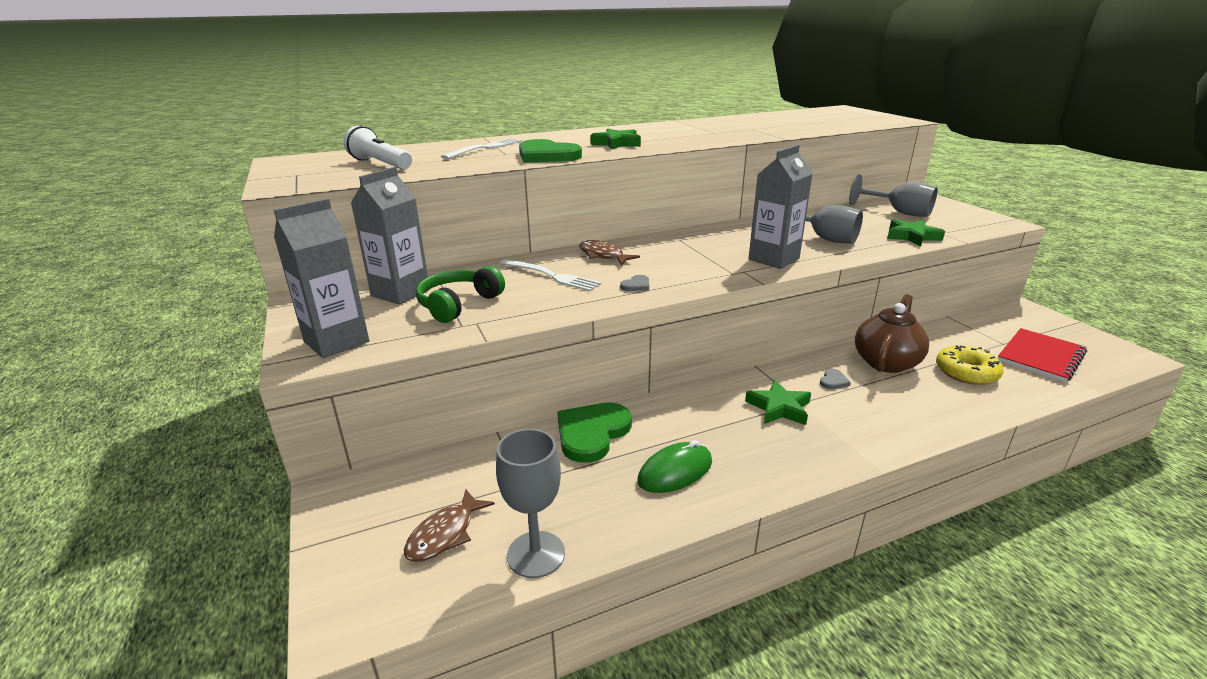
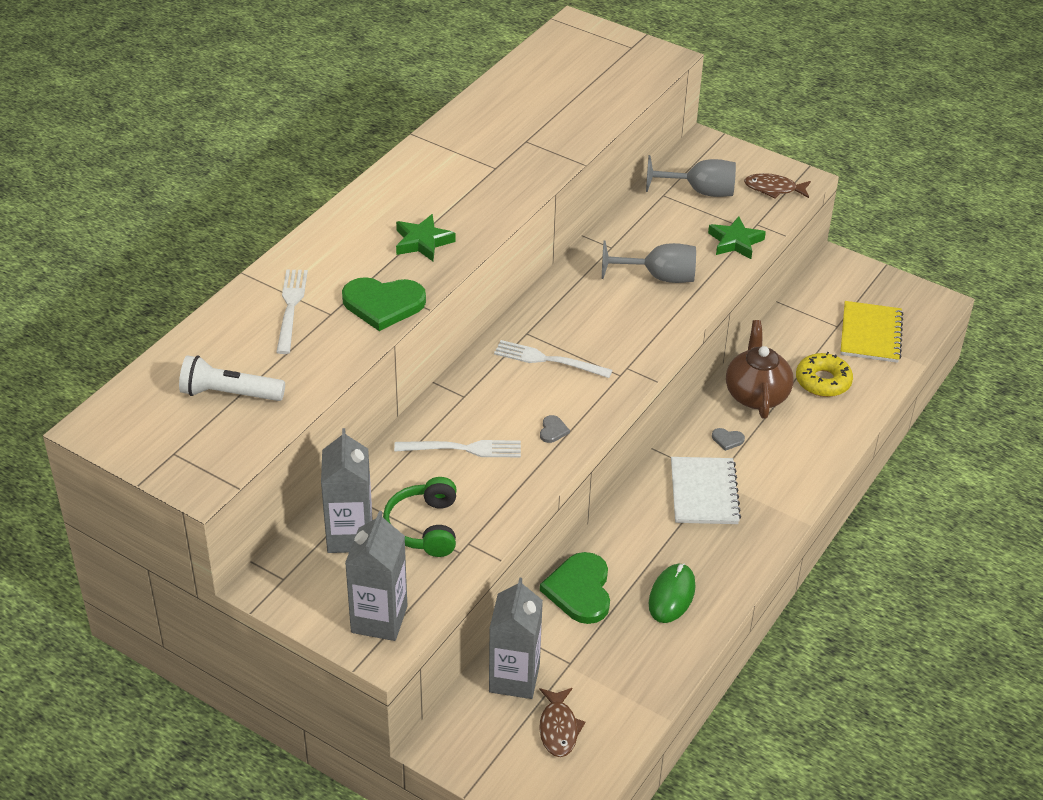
camera: 35 degrees left, 15 degrees up
(536, 554) = (634, 709): grey goblet -> none
(603, 256) = (479, 394): brown fish -> brown fish (773, 189)
(679, 253) = (548, 360): none -> white fork
(773, 259) = (639, 335): grey carton -> grey carton (514, 678)
(779, 408) = (704, 493): green star -> white notebook
(833, 381) = (727, 439): grey heart -> grey heart turned 105 degrees clockwise
(1040, 357) = (870, 334): red notebook -> yellow notebook

